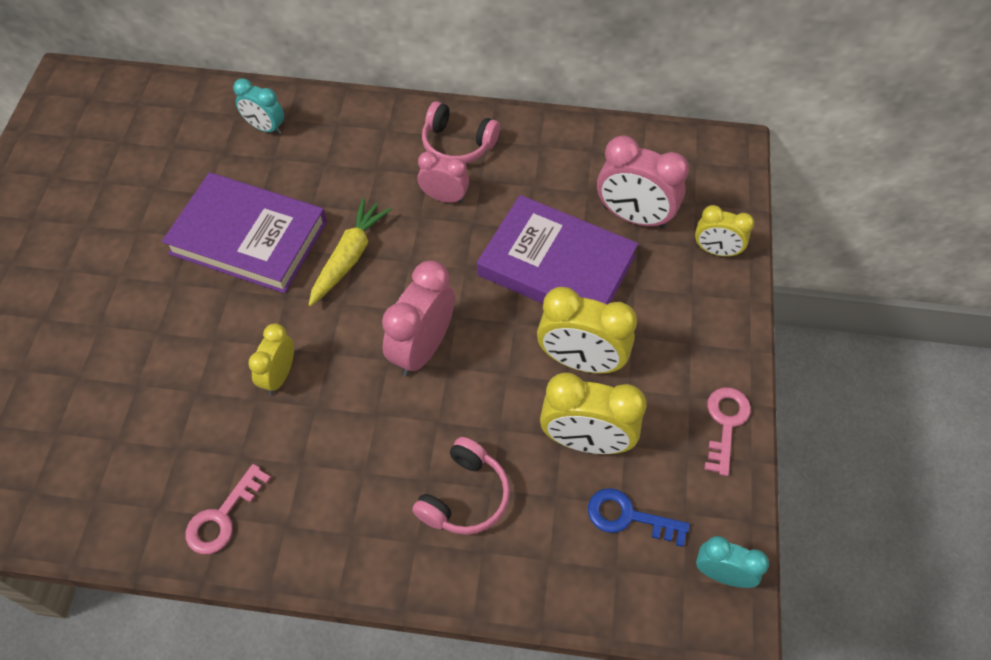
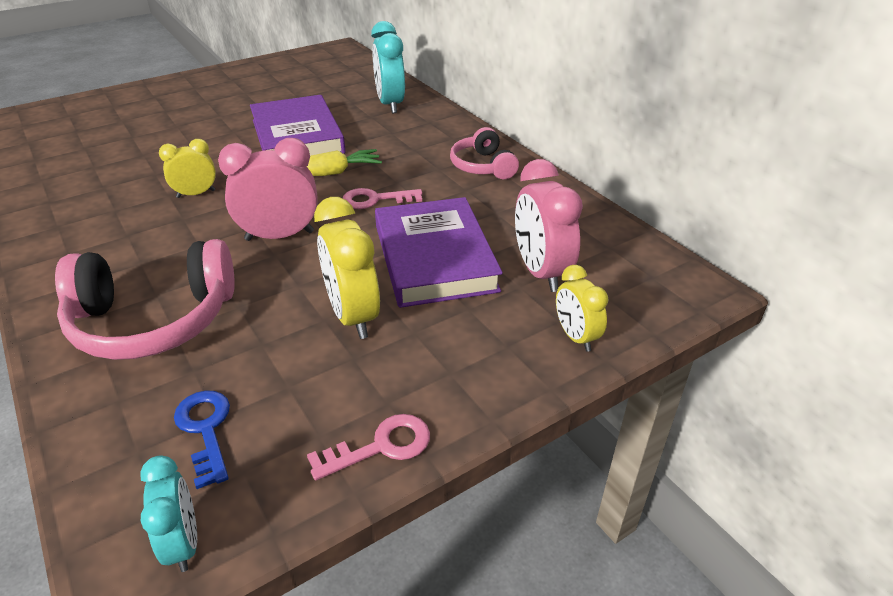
camera: 50 degrees right, 20 degrees down
(223, 516) = (57, 226): pink key -> pink key (376, 199)
(265, 128) = (390, 104): turquoise clock -> turquoise clock, size x1.65
(444, 197) = (428, 183): pink clock -> none
(464, 496) = (154, 320): pink headphones -> pink headphones, size x1.74
(586, 441) = (270, 360): yellow clock -> none

